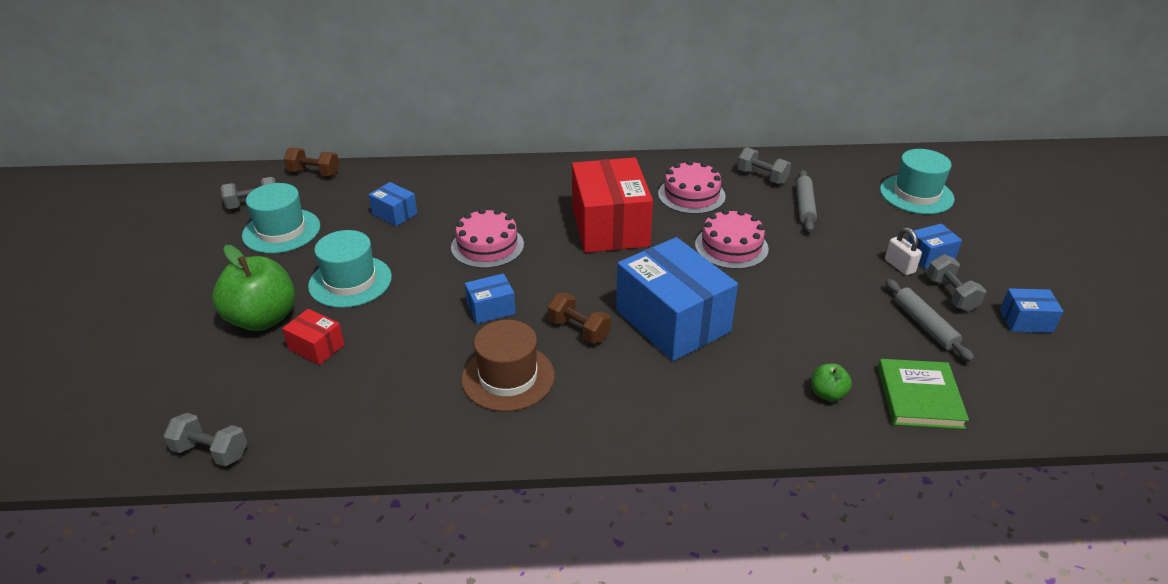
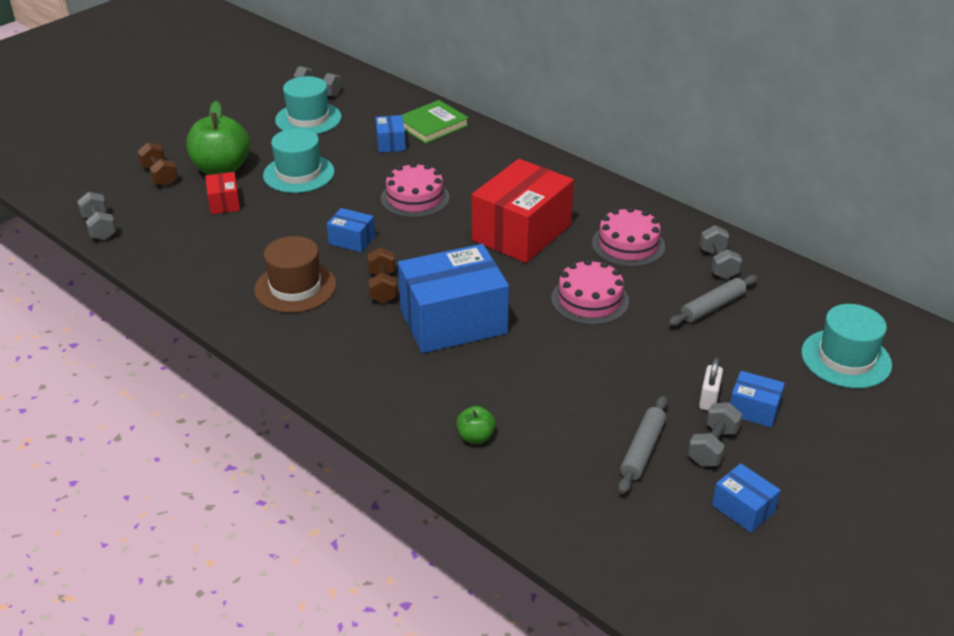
camera: 45 degrees right, 0 degrees up
(314, 173) = (384, 88): brown dumbbell -> brown dumbbell (160, 175)
(672, 321) = (453, 321): blue box -> blue box turned 60 degrees clockwise
(919, 397) = (539, 487): green book -> green book (432, 125)

